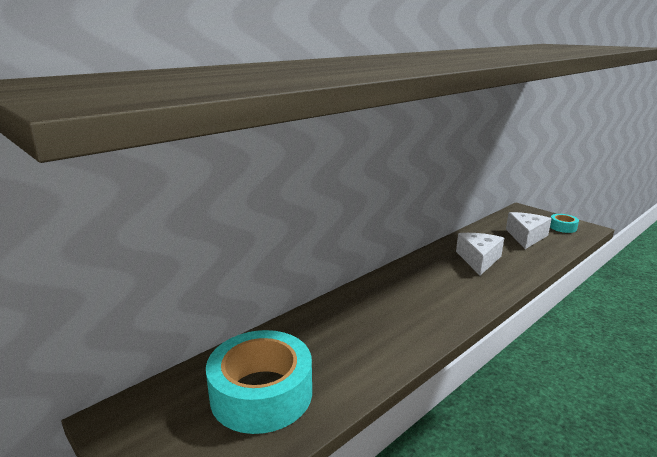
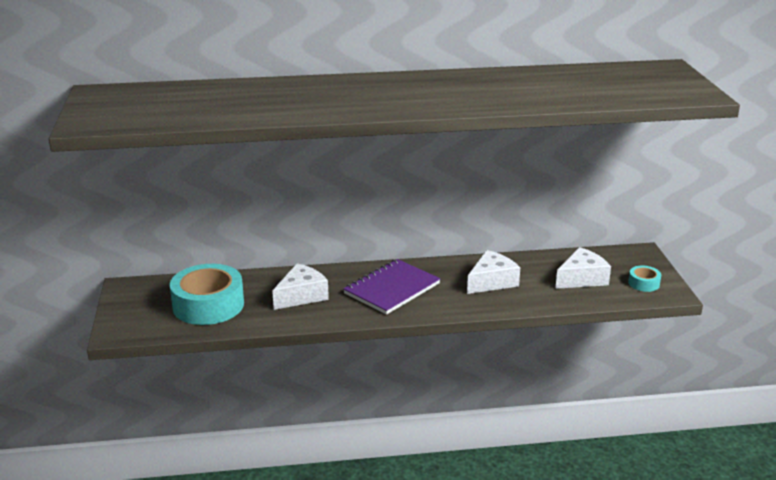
camera: 35 degrees right, 5 degrees up
(351, 335) = (301, 296): none -> white cheese
(419, 294) = (392, 289): none -> purple notebook

